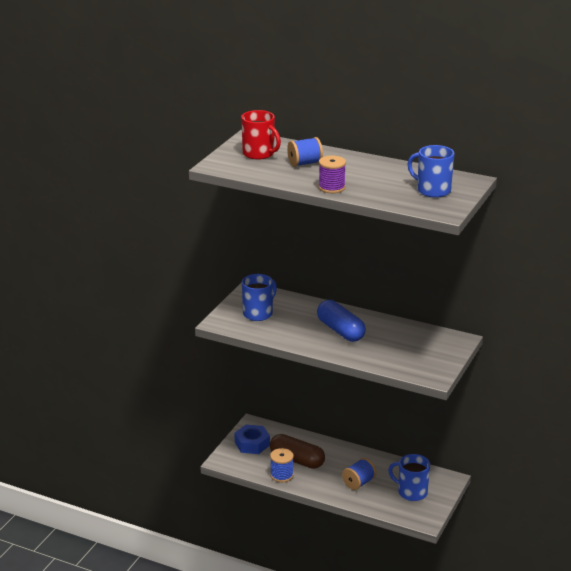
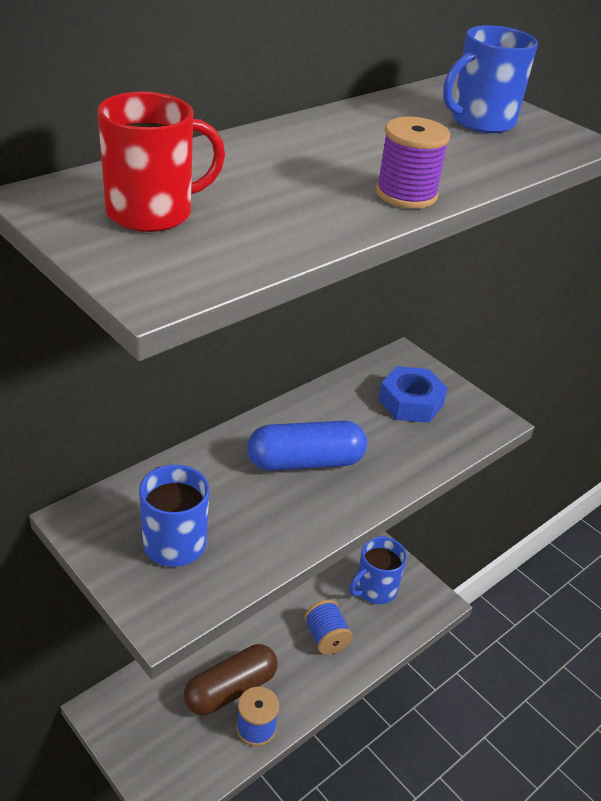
camera: 70 degrees left, 10 degrees up
(252, 444) = (151, 734): blue nut -> blue nut (411, 402)
(304, 163) = (260, 183): blue spool -> none

